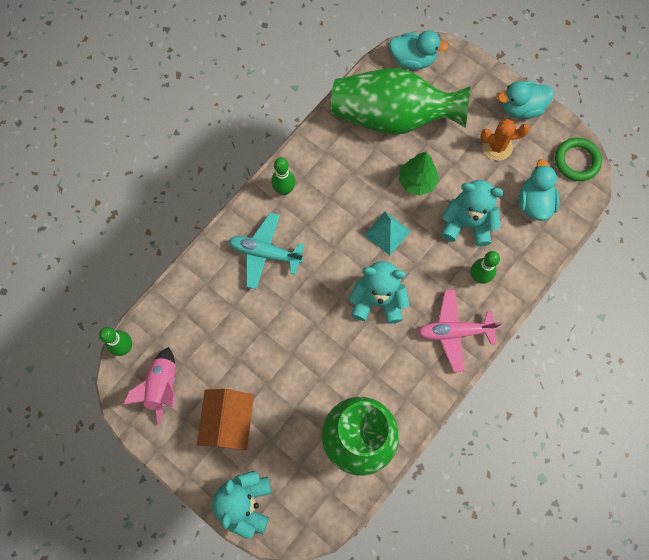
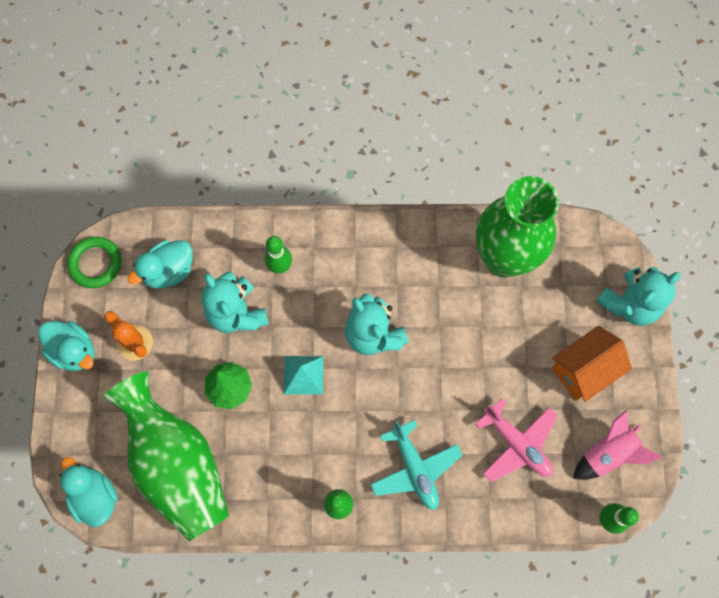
camera: 130 degrees left, 0 degrees up
(454, 332) = (347, 250): pink plane -> pink plane (517, 444)

